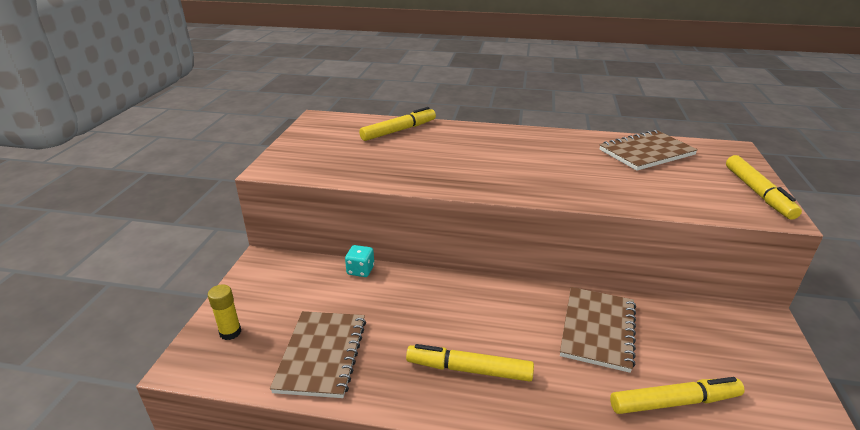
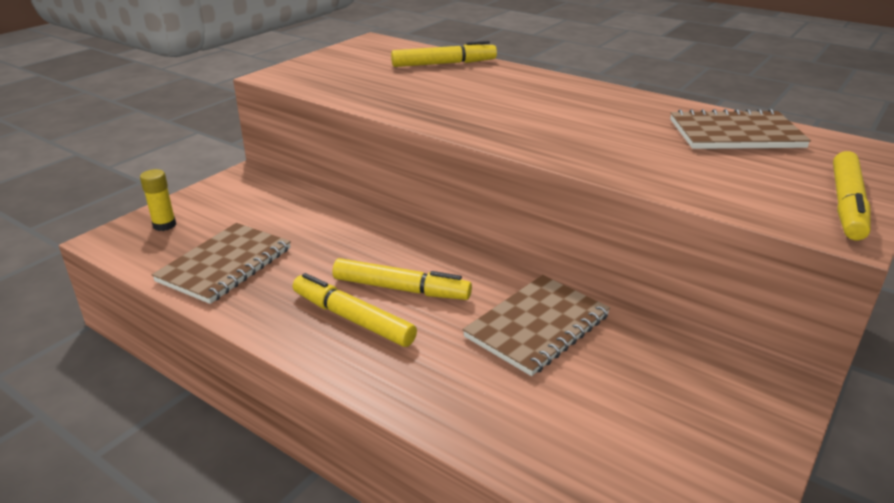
camera: 25 degrees right, 0 degrees up
(360, 270) = (329, 205): turquoise dice -> none
(673, 402) = (555, 420): yellow marker -> yellow marker (400, 289)

